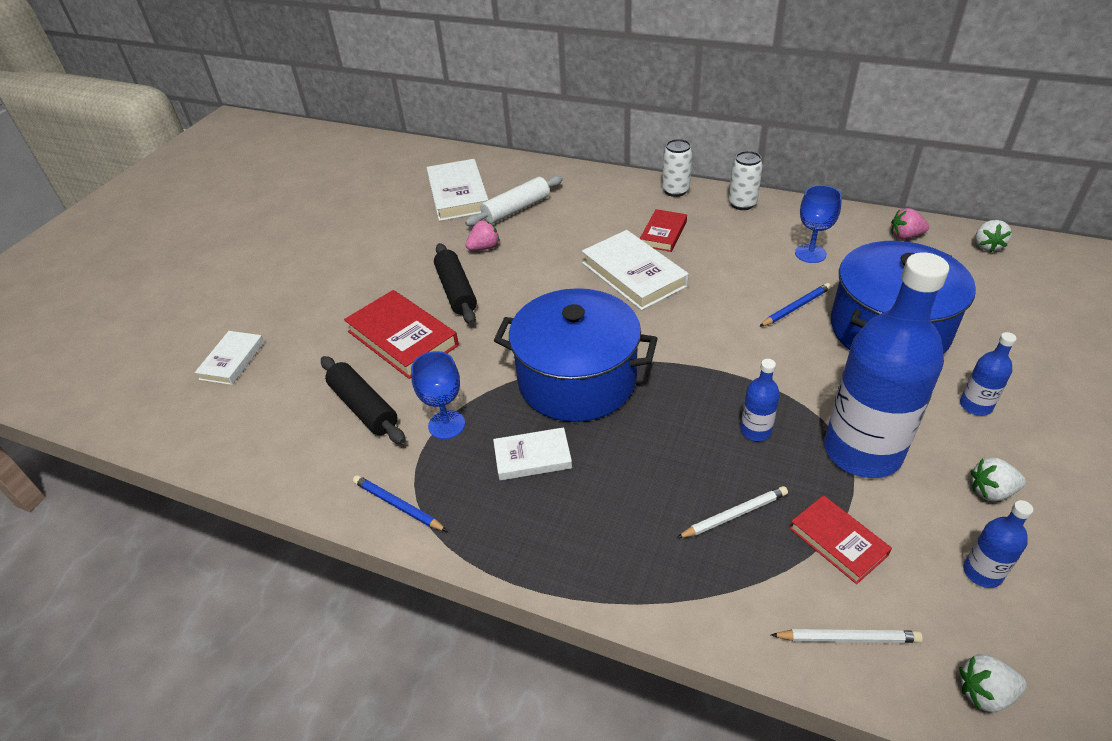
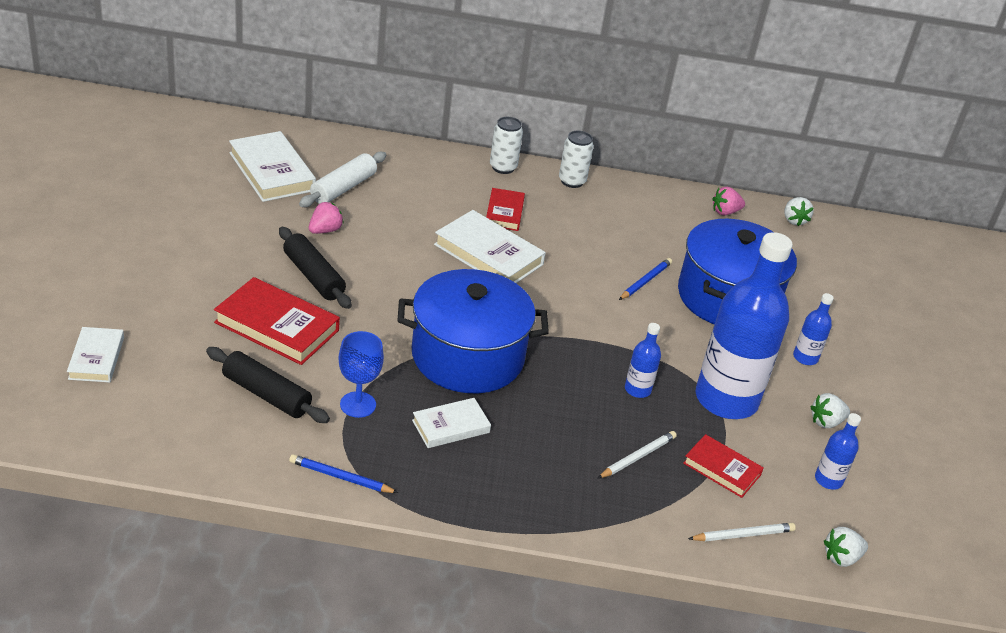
camera: 25 degrees left, 5 degrees down
(810, 253) = (646, 230): blue goblet -> none

